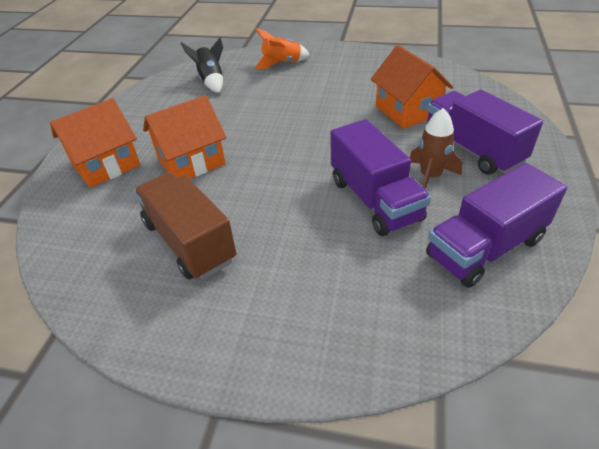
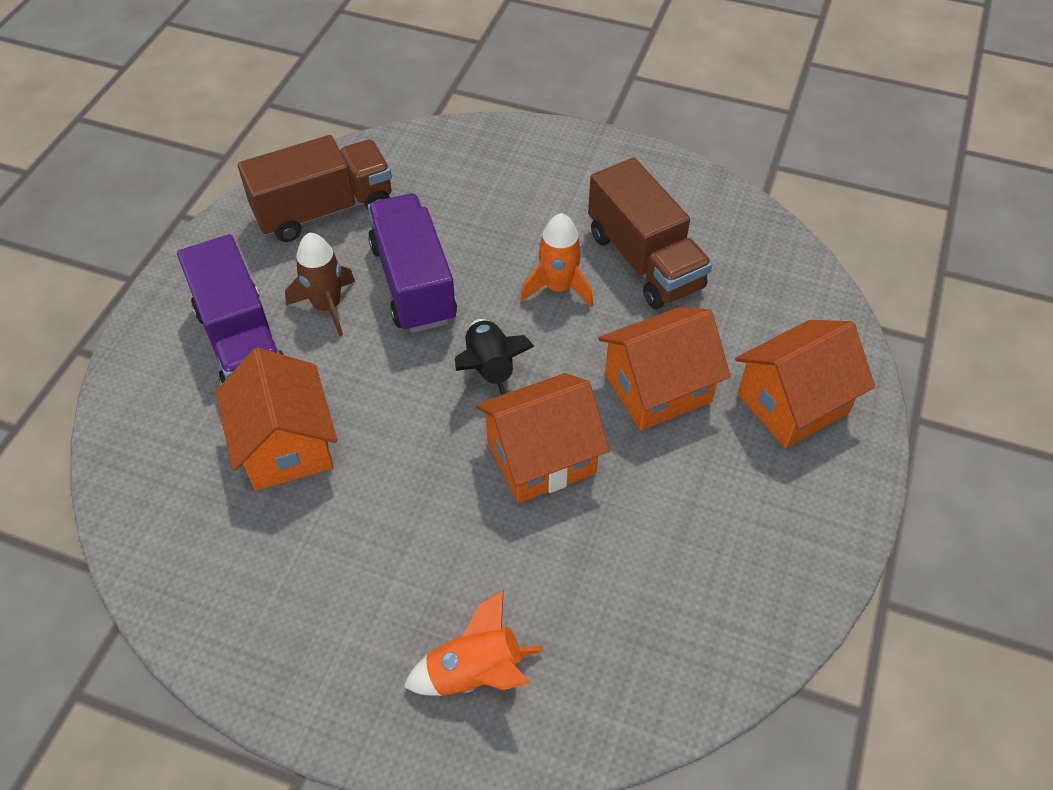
camera: 175 degrees left, 10 degrees up
(211, 81) = (642, 629): black rocket -> black rocket (490, 370)
(261, 211) = (558, 287): none -> orange rocket
(262, 124) = (541, 457): none -> orange house
(485, 248) = (324, 210): purple truck -> brown truck

